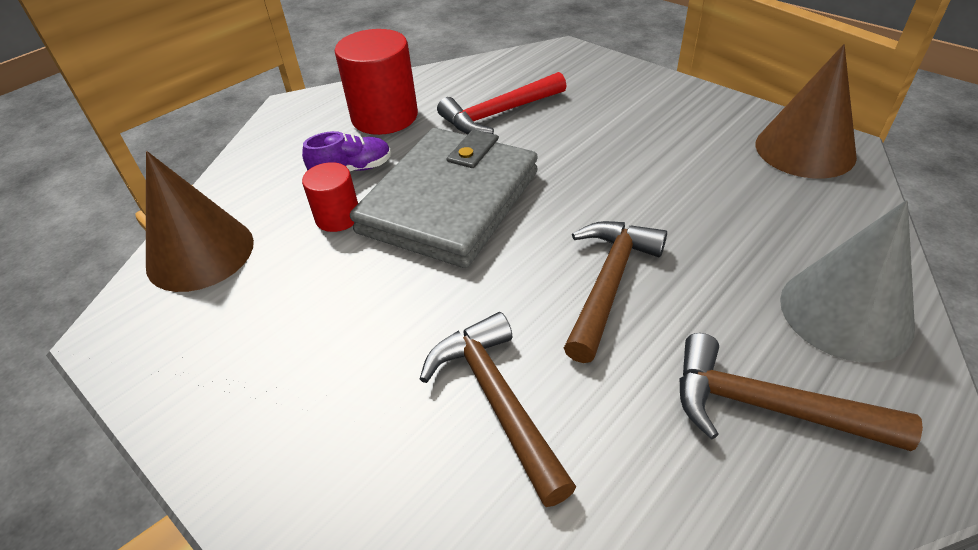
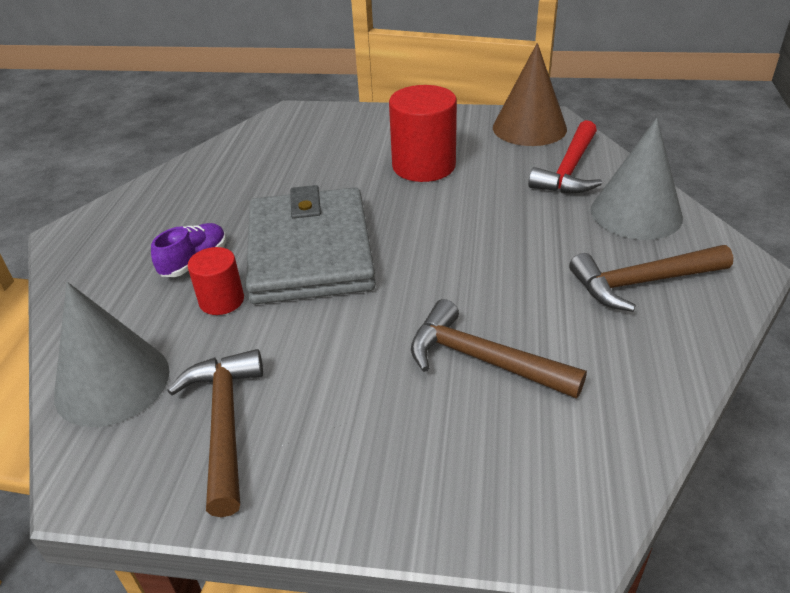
camera: 35 degrees left, 5 degrees down
(200, 253) = (112, 382): brown cone -> grey cone
(384, 117) = (179, 211): red cylinder -> red cylinder (423, 166)
(499, 114) = (285, 175): red hammer -> red hammer (569, 170)
(608, 284) = (484, 257): brown hammer -> brown hammer (224, 424)

